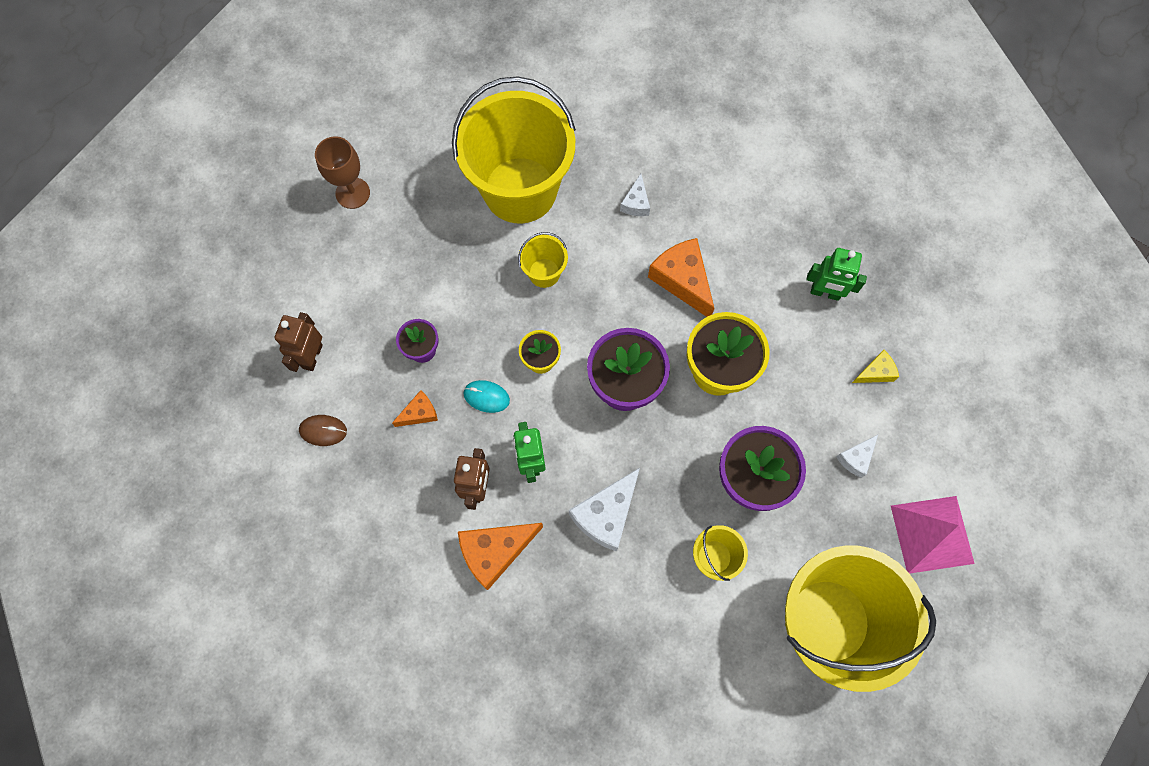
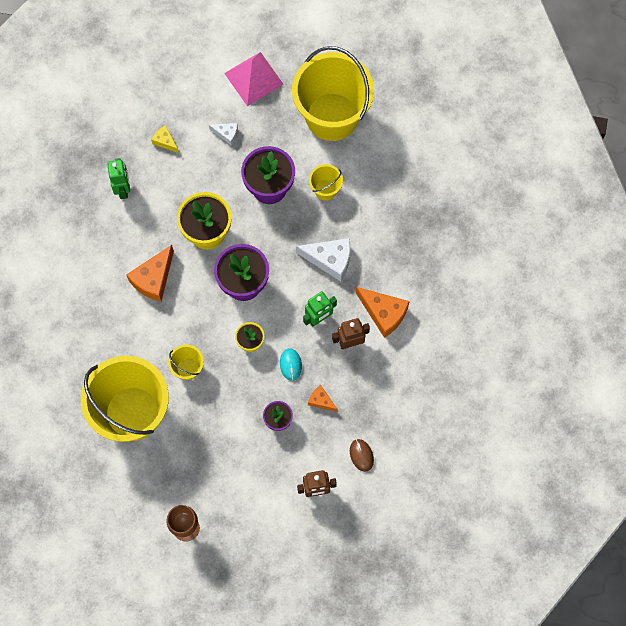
camera: 115 degrees left, 0 degrees up
(636, 203) = (109, 332): white cheese -> none

